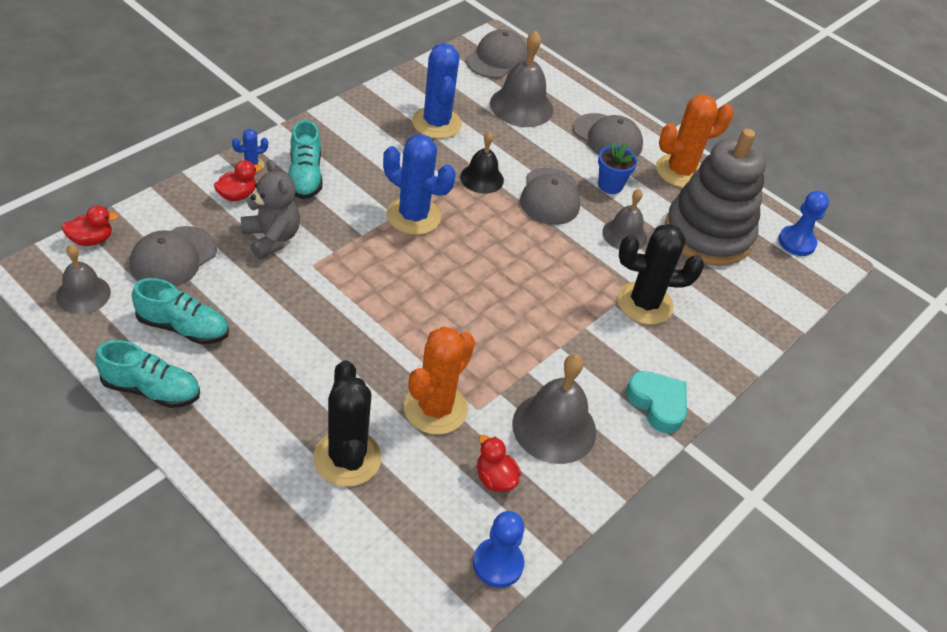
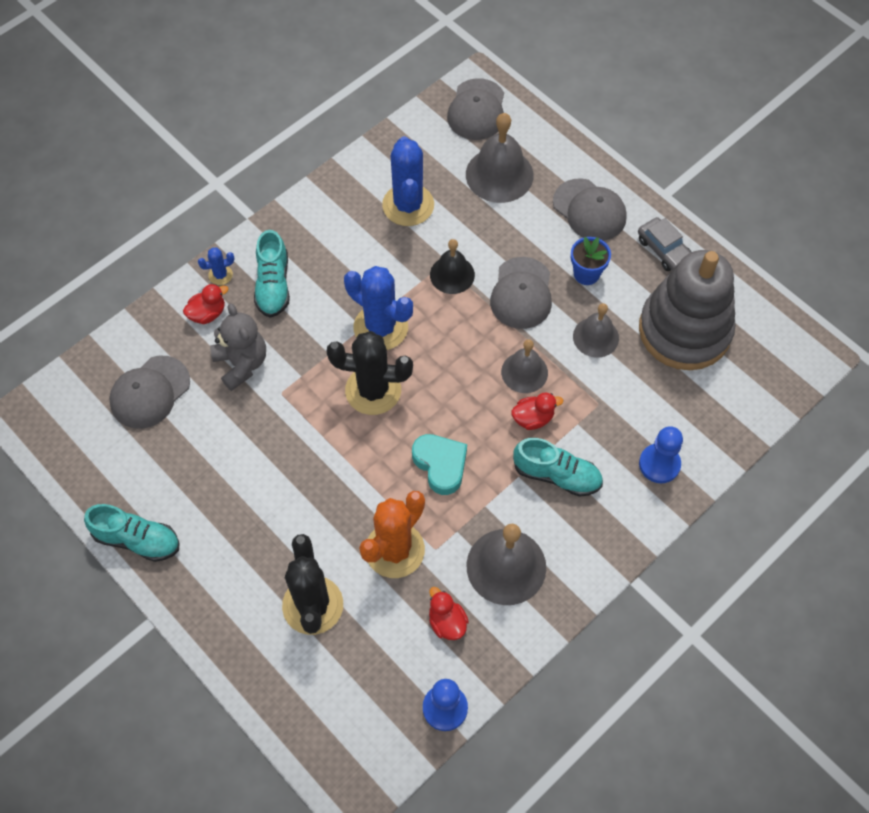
camera: 10 degrees right, 15 degrees up
(83, 294) = (70, 439): grey bell -> grey bell (524, 372)
(91, 240) = (73, 376): red duck -> red duck (533, 418)
(183, 327) = (162, 471): turquoise shoe -> turquoise shoe (557, 475)
(497, 59) = (477, 110): grey cap -> grey cap turned 150 degrees clockwise
(644, 303) = (608, 421): black cactus -> black cactus (373, 390)
(657, 404) = (609, 537): turquoise heart -> turquoise heart (440, 465)
(680, 171) = (664, 250): orange cactus -> grey car
(796, 242) = (779, 335): blue pawn -> blue pawn (659, 464)

